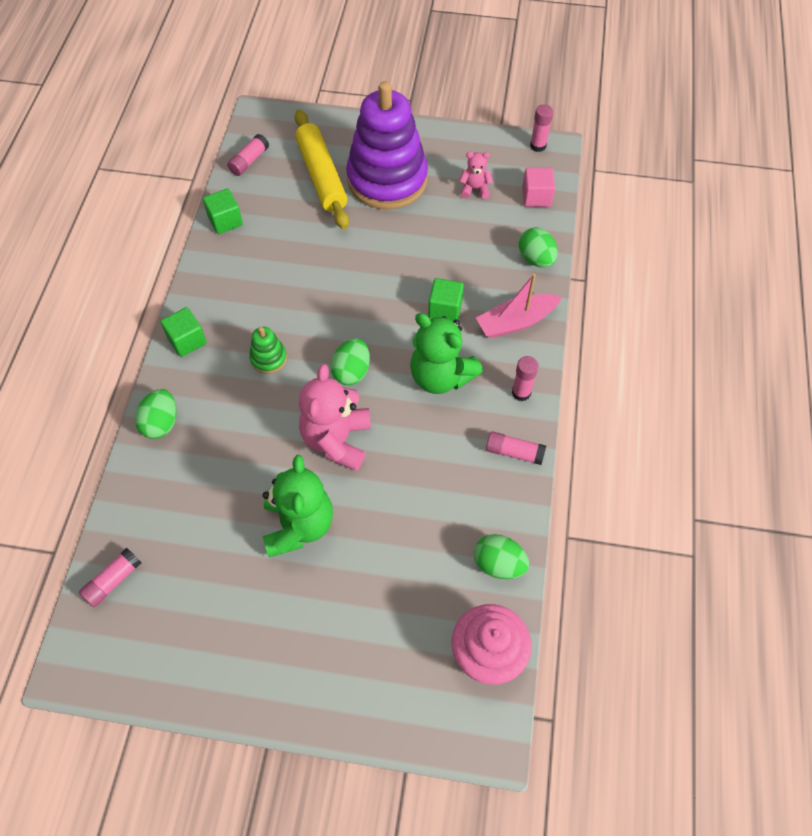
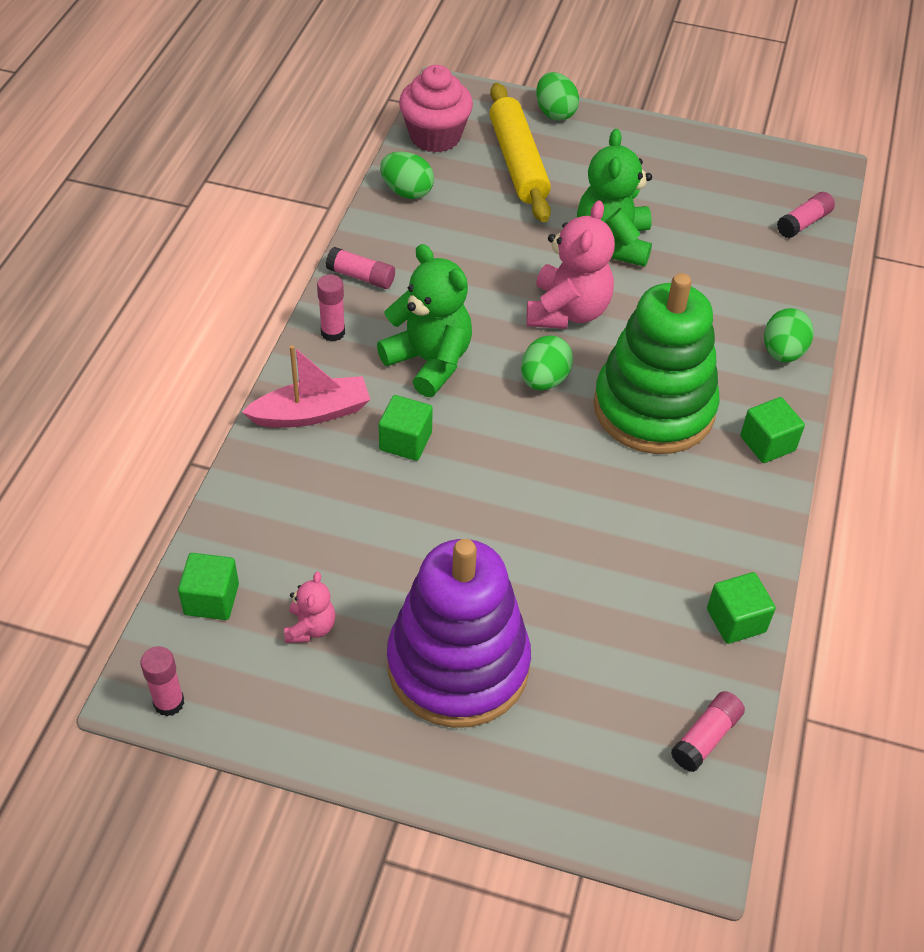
camera: 175 degrees left, 10 degrees down
(268, 358) = (653, 408): green stacking toy -> green stacking toy, size x2.49
(321, 176) = (573, 688): yellow rolling pin -> yellow rolling pin (518, 162)
(474, 189) = (310, 627): pink teddy bear -> pink teddy bear turned 90 degrees counterclockwise
(536, 197) = (211, 599): pink cube -> green cube
(536, 259) = (251, 496): green egg -> green egg (555, 113)

